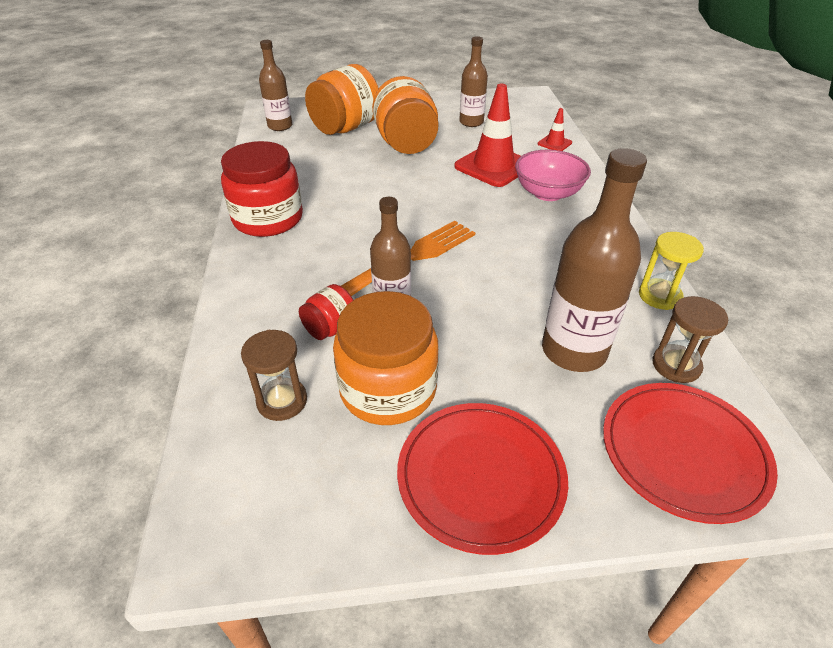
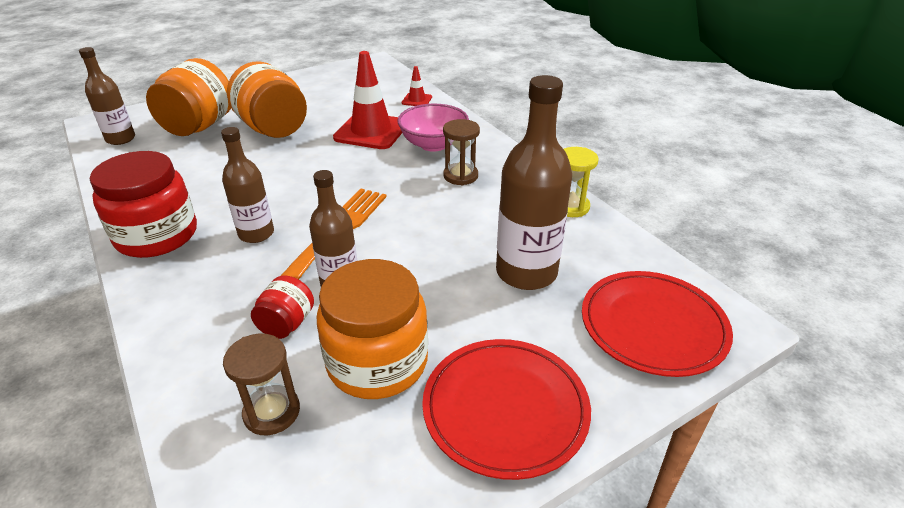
camera: 25 degrees left, 5 degrees down
(471, 122) = (329, 96): brown bottle -> brown bottle (256, 234)
(676, 365) = (611, 258): brown hourglass -> brown hourglass (460, 176)

